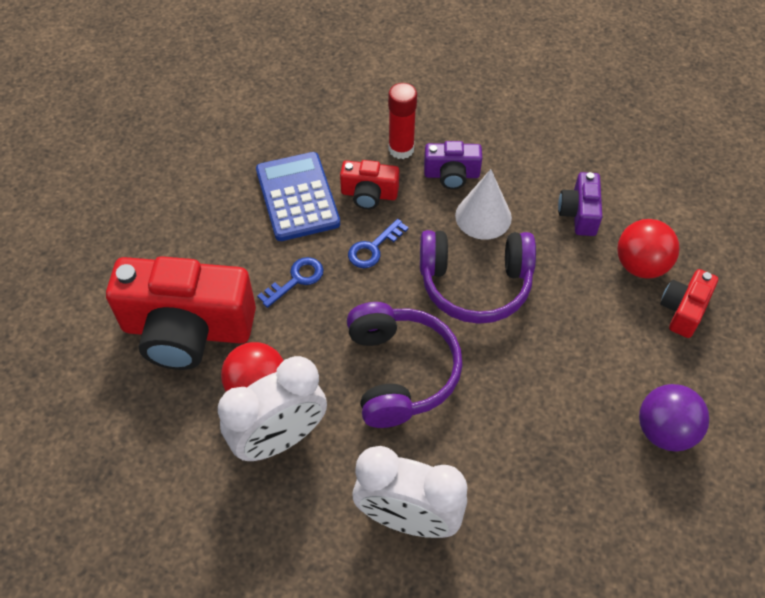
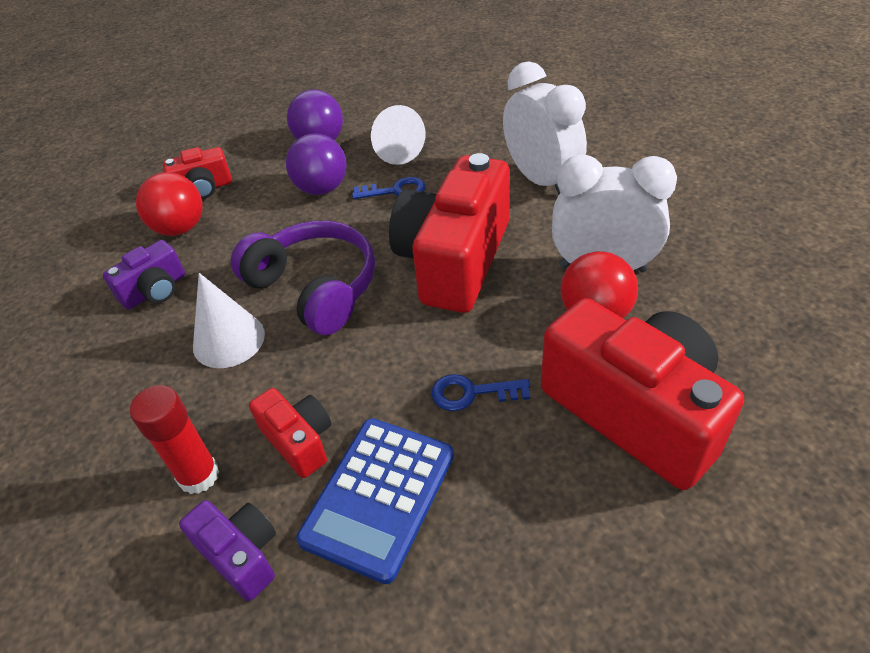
camera: 135 degrees left, 10 degrees down
(373, 248) = (362, 376): blue key -> blue key (395, 191)
(400, 372) = (454, 260): purple headphones -> red camera
(451, 175) = (195, 403): purple camera -> purple camera (241, 555)
(585, 470) = (394, 149): none -> white cone
(588, 375) = (322, 188): none -> purple ball

